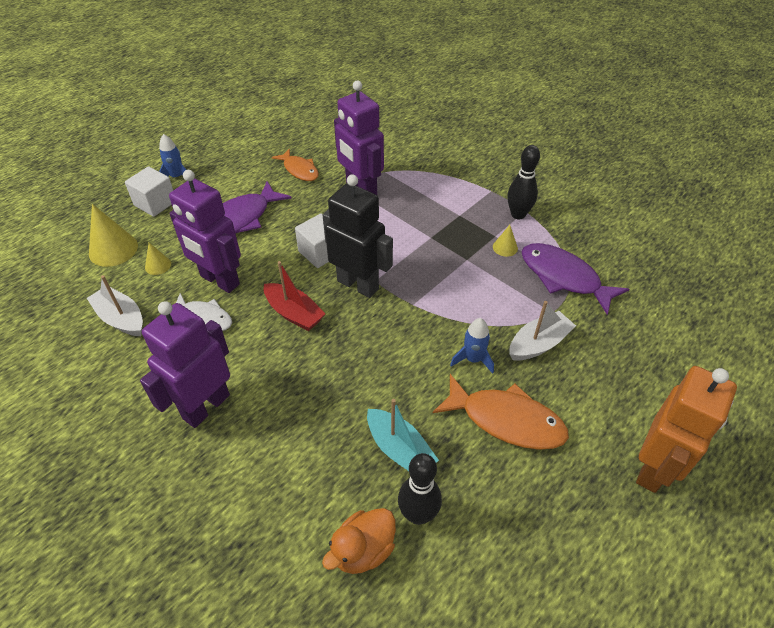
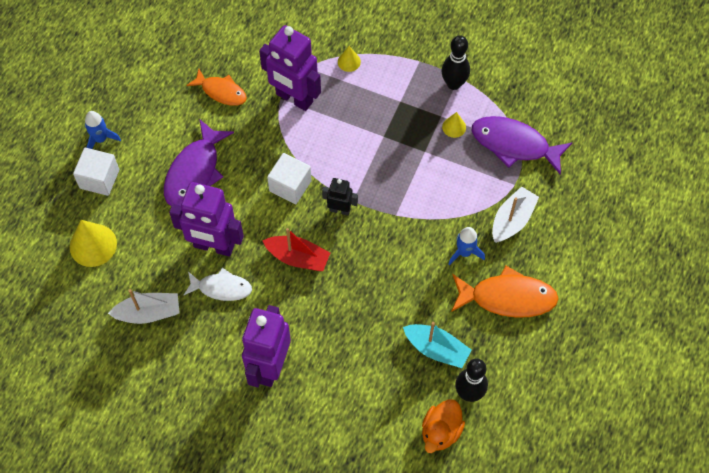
camera: 20 degrees left, 15 degrees up
(121, 318) = (149, 313): white boat -> white boat turned 150 degrees clockwise
(158, 265) = (147, 248): yellow cone -> yellow cone (349, 61)
(358, 284) = (340, 210): black robot -> black robot, size x0.52
(654, 468) = (624, 300): orange robot -> none

